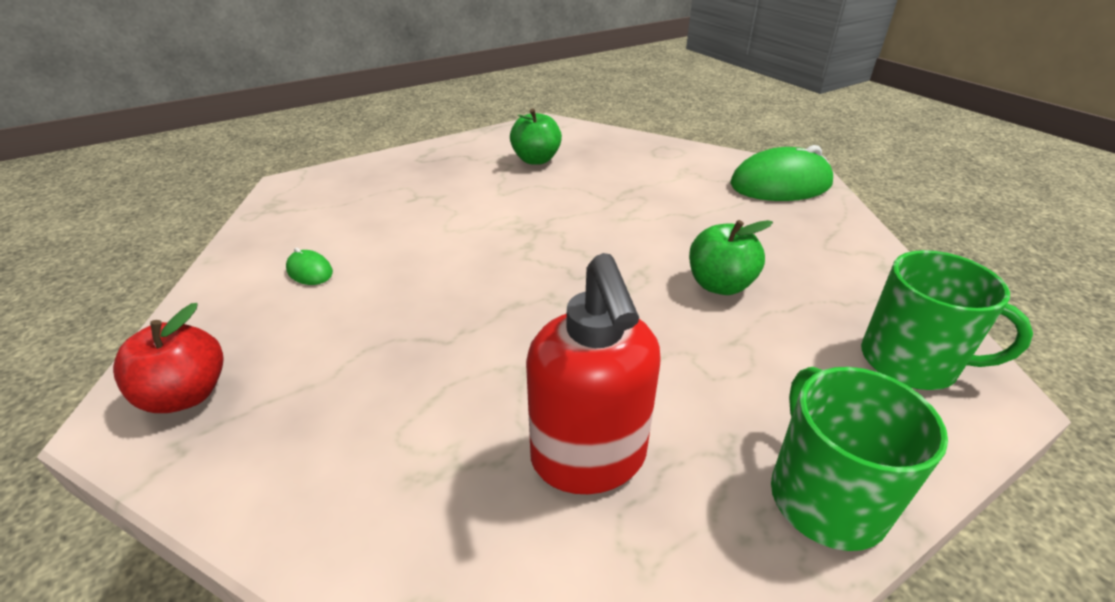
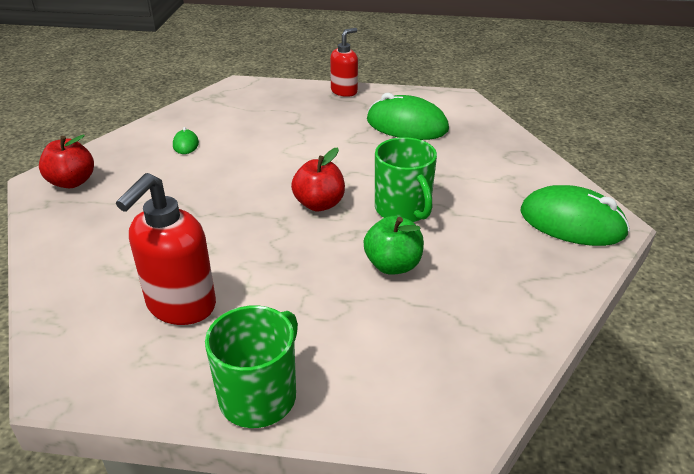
camera: 40 degrees right, 0 degrees up
(427, 151) = (344, 91): none -> red soap dispenser
(536, 160) = (407, 125): green apple -> green mouse
(566, 263) = (319, 204): none -> red apple
(911, 362) = (437, 378): green mug -> green mug (403, 209)

